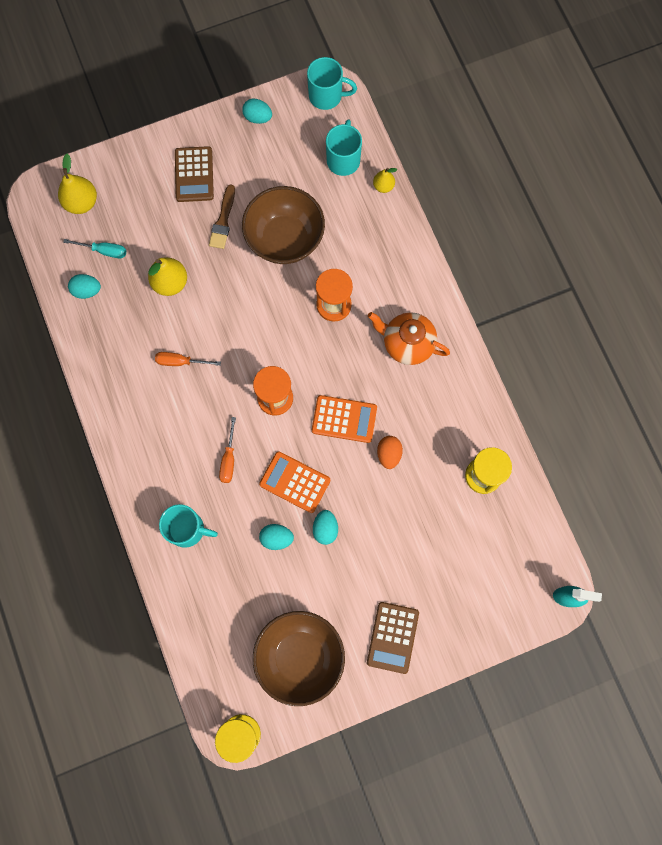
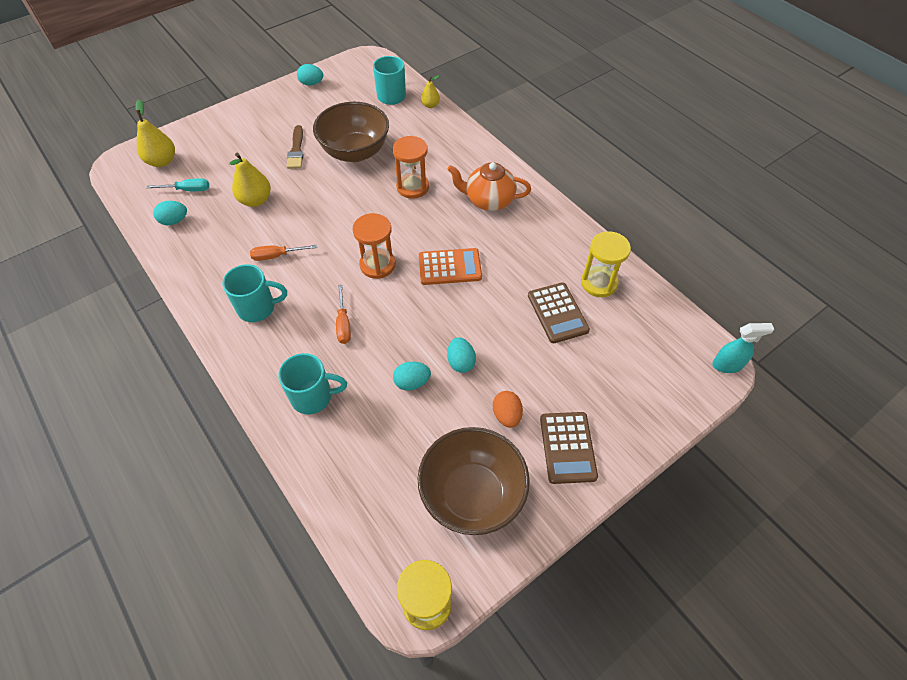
camera: 15 degrees left, 20 degrees down
(194, 174) = (263, 126): brown calculator -> brown calculator (557, 313)
(295, 482) = (417, 328): orange calculator -> none
(326, 96) = (366, 63): turquoise mug -> turquoise mug (258, 308)
(389, 454) = (502, 285): orange egg -> orange egg (506, 415)

